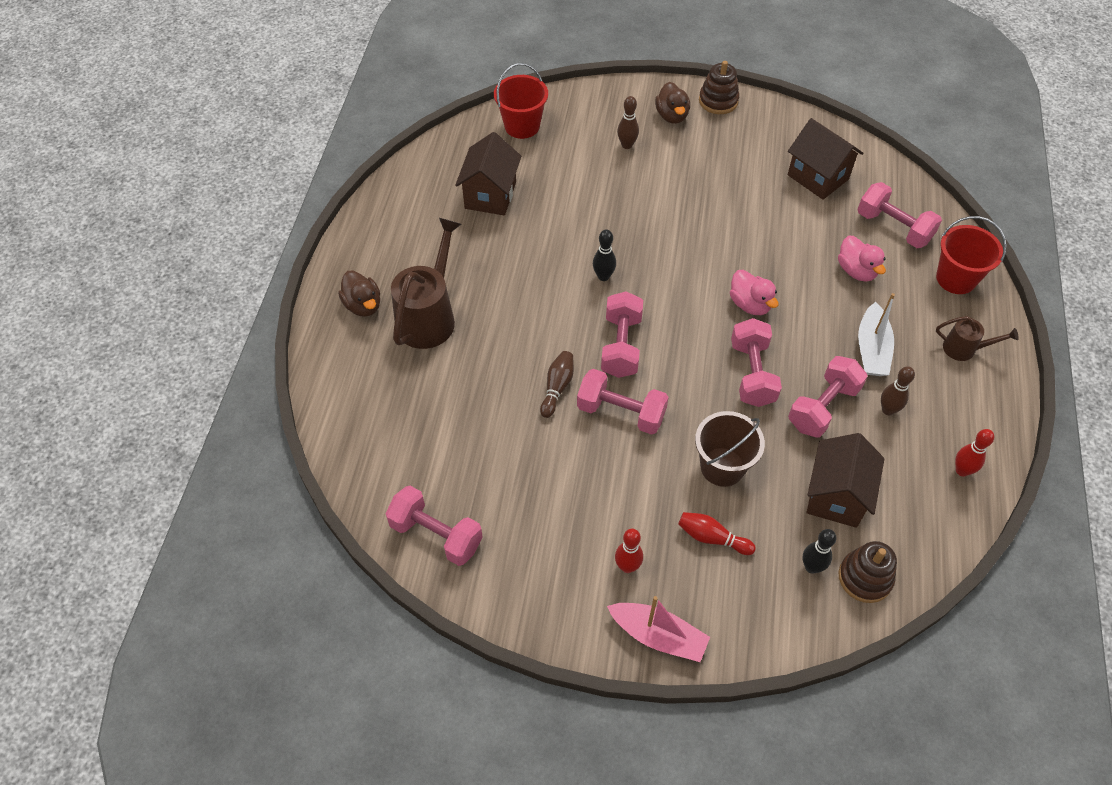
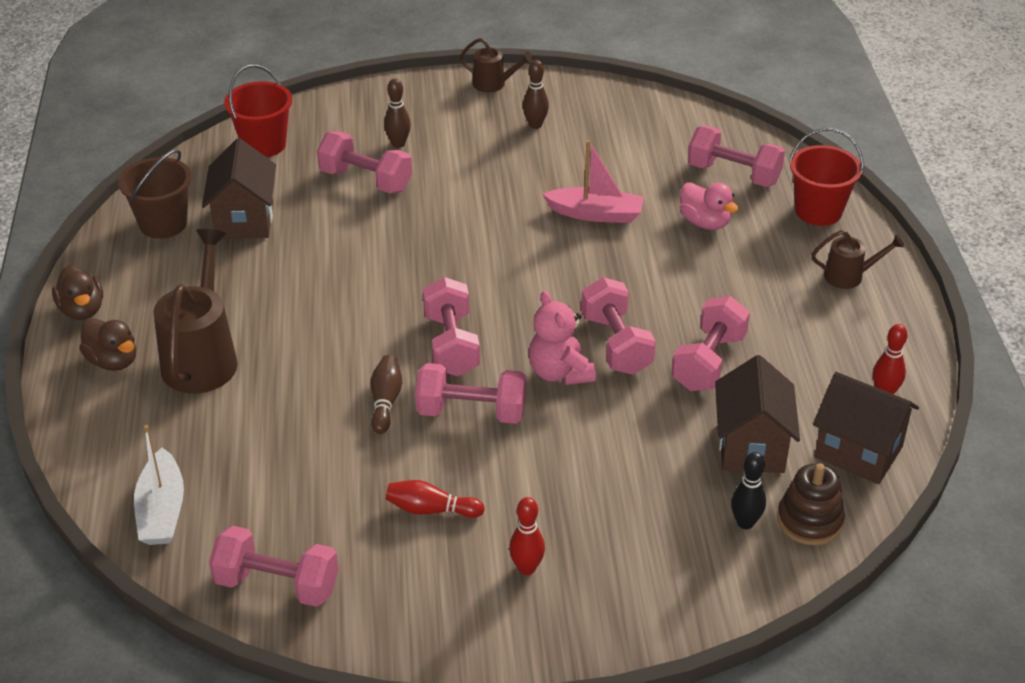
camera: 15 degrees left, 15 degrees down
(592, 175) = (366, 180): none -> pink dumbbell
(603, 276) = (409, 279): black bowling pin -> none
(658, 636) = (586, 631): pink boat -> pink boat (596, 214)
(672, 116) = (443, 107): brown duck -> brown duck (82, 310)
(700, 391) = (560, 373): none -> pink teddy bear
(712, 538) = (619, 517): red bowling pin -> red bowling pin (431, 509)
(718, 101) = (494, 84): brown stacking toy -> brown watering can
(722, 467) = (609, 443): brown bucket -> brown bucket (163, 224)
(750, 304) = (592, 276): pink duck -> none
(818, 177) = (632, 140): brown house -> brown house (858, 452)
(872, 349) = (746, 295): white boat -> white boat (162, 511)
(888, 410) = (783, 351): brown bowling pin -> brown bowling pin (535, 125)

